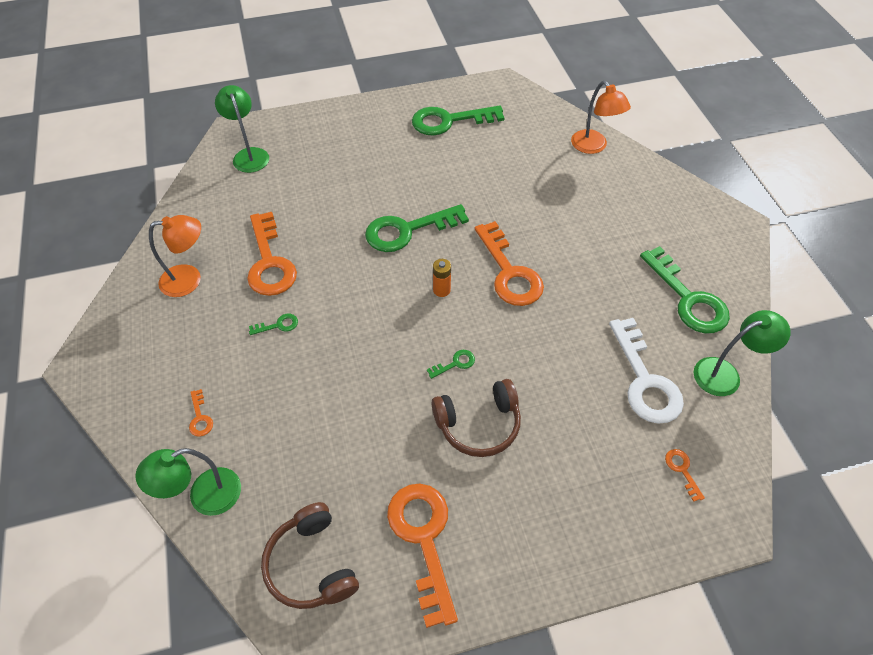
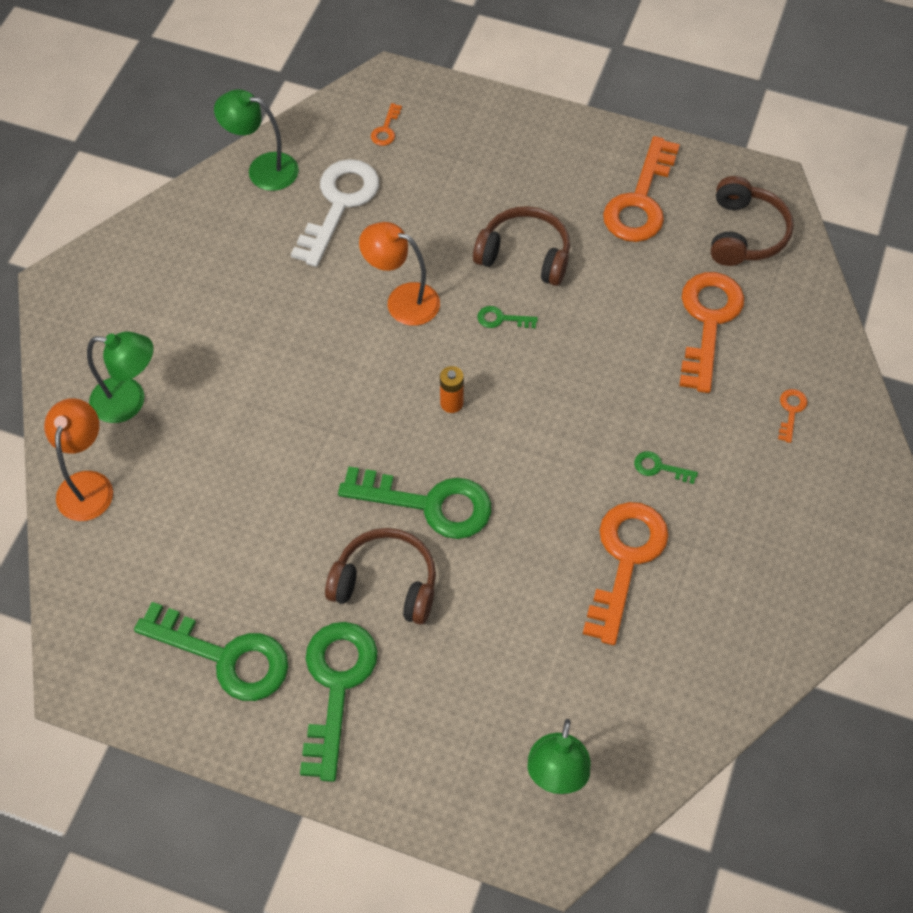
camera: 145 degrees left, 5 degrees up
(189, 279) = (736, 594): orange lamp -> orange lamp (402, 300)
(204, 496) = (815, 335): green lamp -> green lamp (129, 401)
(398, 184) = (386, 583): none -> brown headphones
(509, 272) = (360, 379): orange key -> orange key (708, 322)
(688, 299) = (212, 245): green key -> green key (336, 685)

